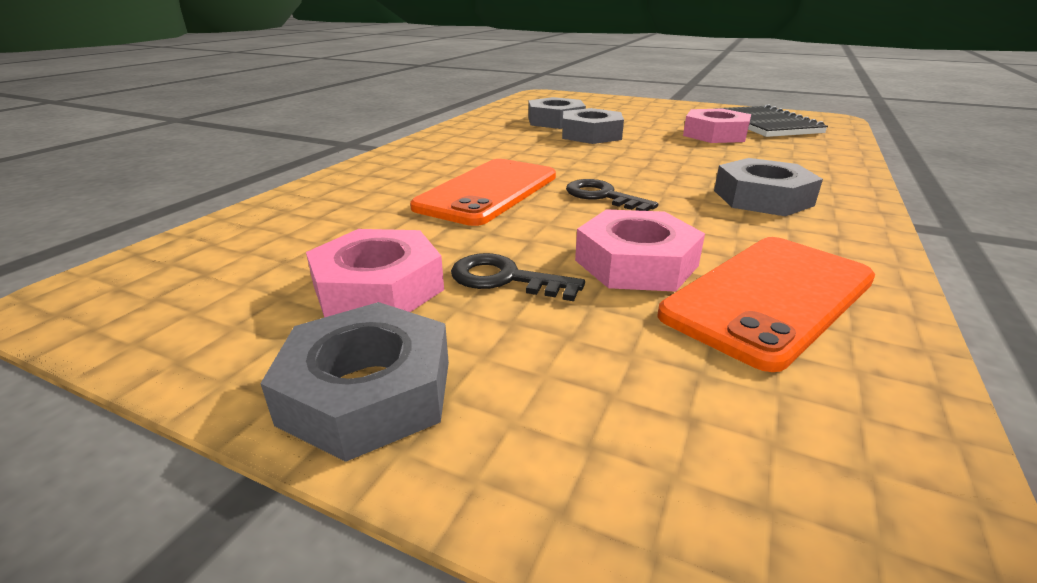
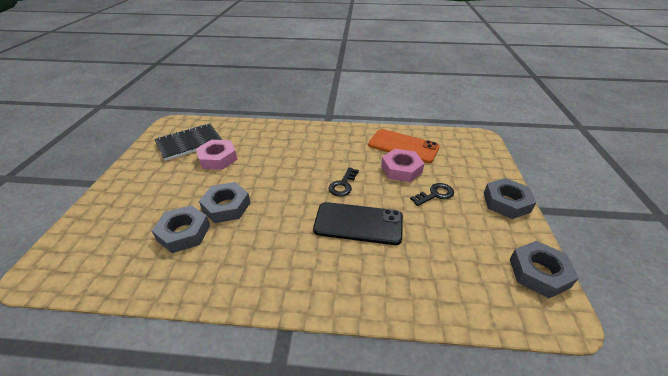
camera: 110 degrees left, 10 degrees up
(378, 288) = (467, 222): pink nut -> none
(488, 191) = (358, 223): orange phone -> black phone
(505, 279) = (435, 194): black key -> black key turned 120 degrees counterclockwise
(762, 198) = (321, 146): grey nut -> grey nut (538, 273)

